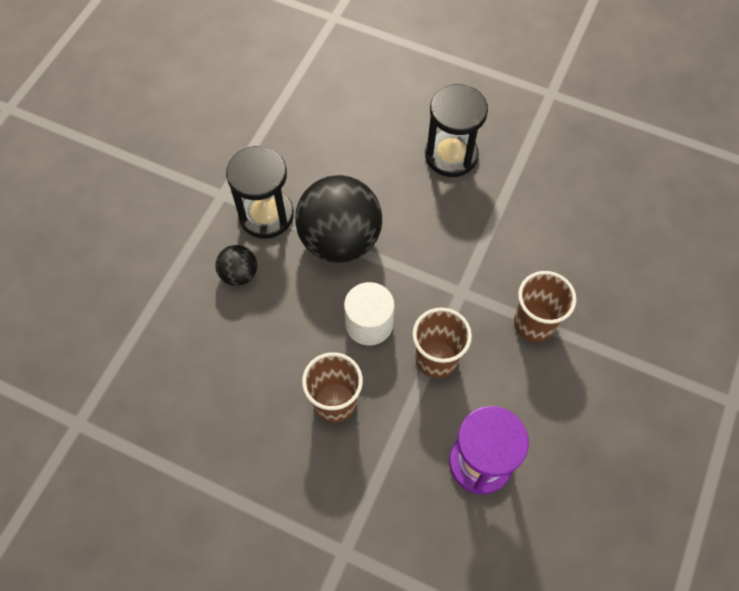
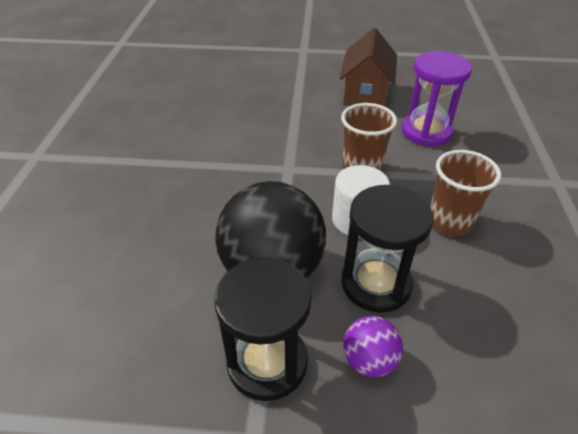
camera: 110 degrees left, 20 degrees down
(239, 274) = (369, 360): black ball -> purple ball
(451, 155) = (128, 208): black hourglass -> black hourglass (376, 283)
(534, 323) = (295, 126): brown cup -> none
(587, 433) = (365, 93): none -> brown house

